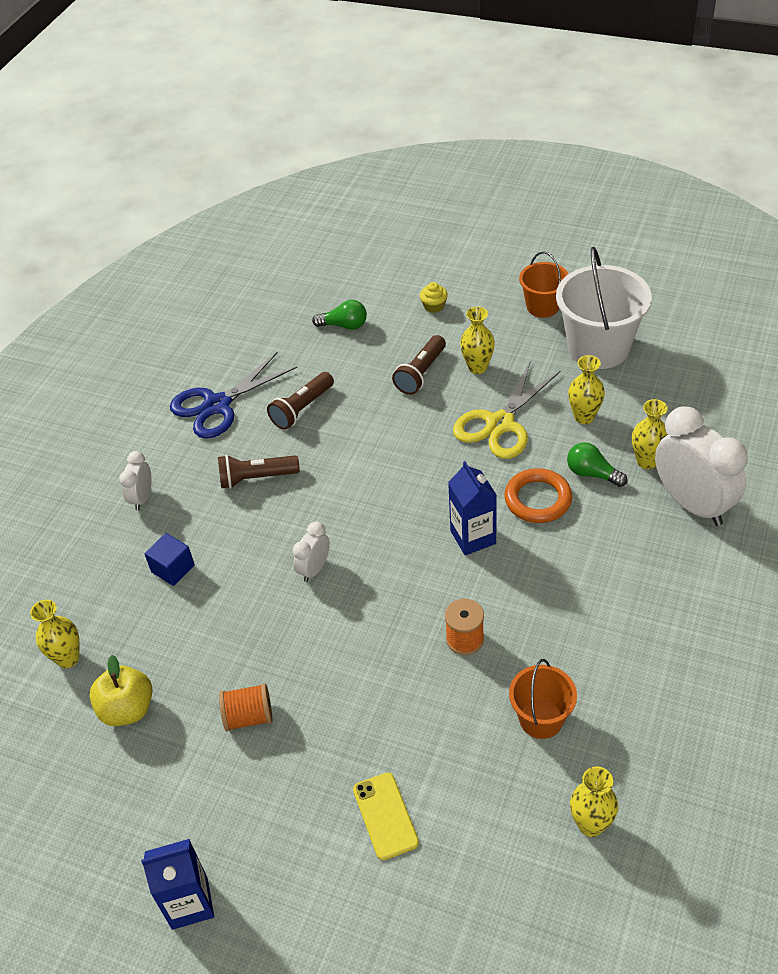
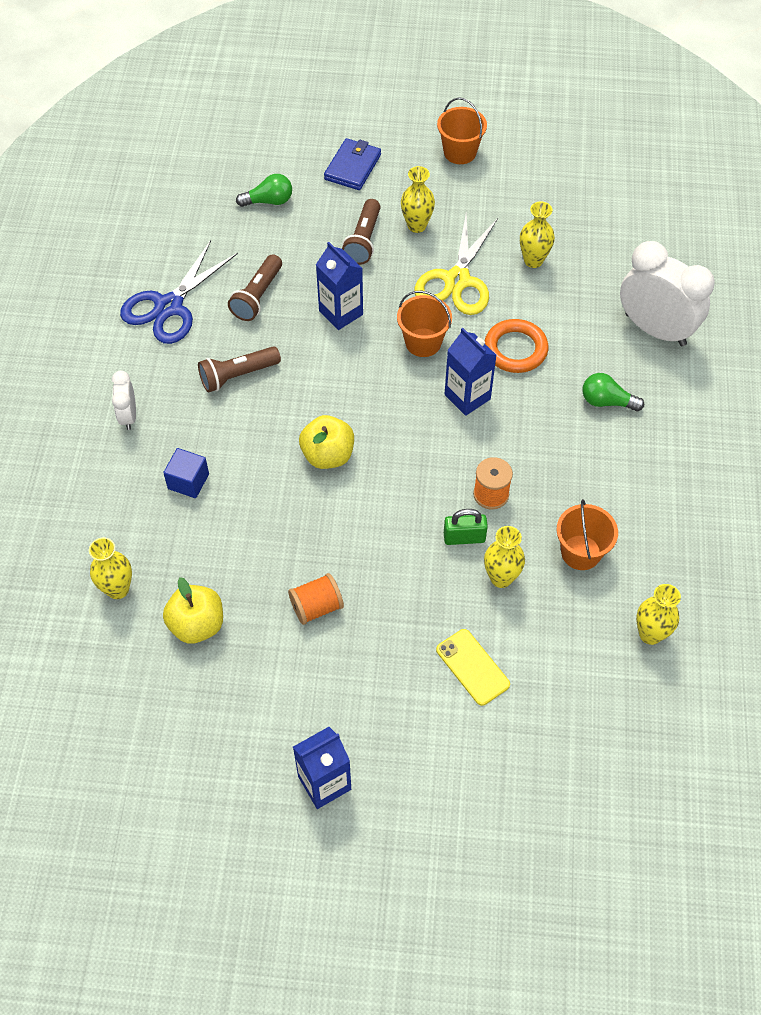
camera: 20 degrees left, 10 degrees up
(314, 569) = (328, 455): white clock -> yellow apple
(375, 436) = (341, 313): none -> blue carton
(422, 678) = (464, 537): none -> green padlock
(434, 306) = (352, 167): yellow cupcake -> blue wallet
(446, 477) = (423, 342): none -> orange bucket
(592, 474) = (557, 315): green light bulb -> green light bulb (607, 401)
(598, 348) = (526, 188): white bucket -> none
(647, 461) = (603, 295): yellow vase -> yellow vase (501, 578)

